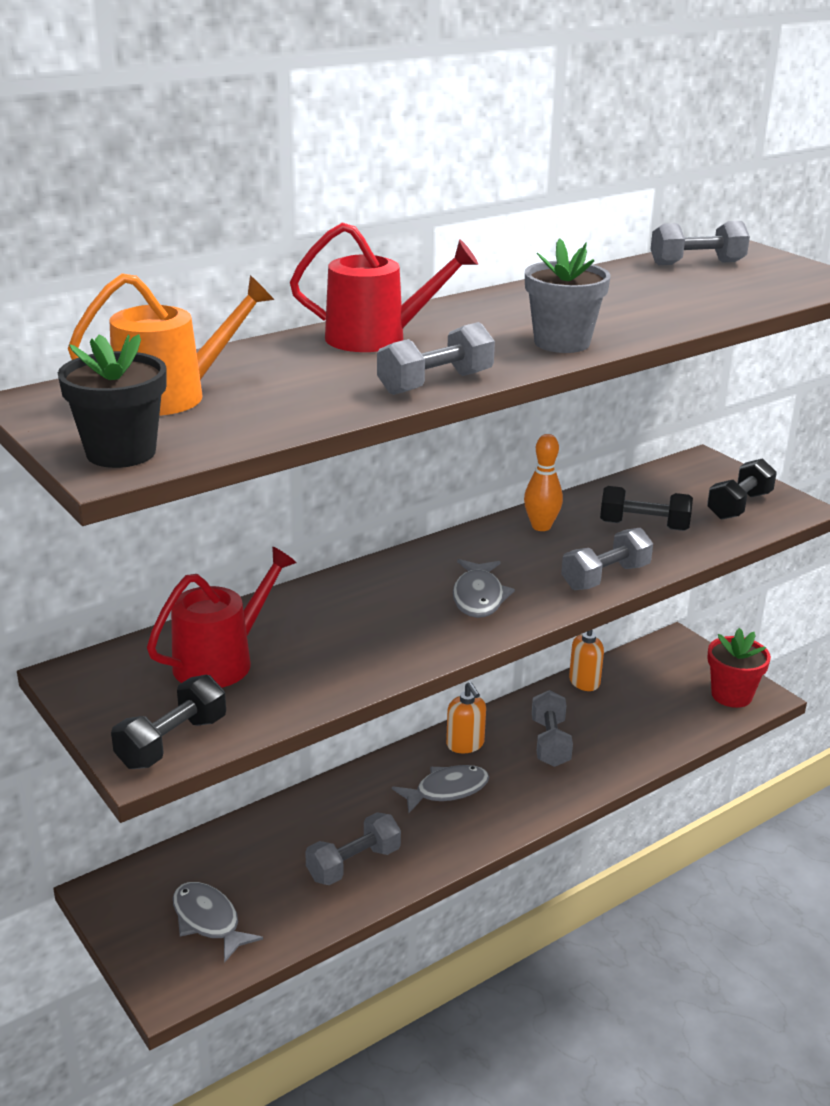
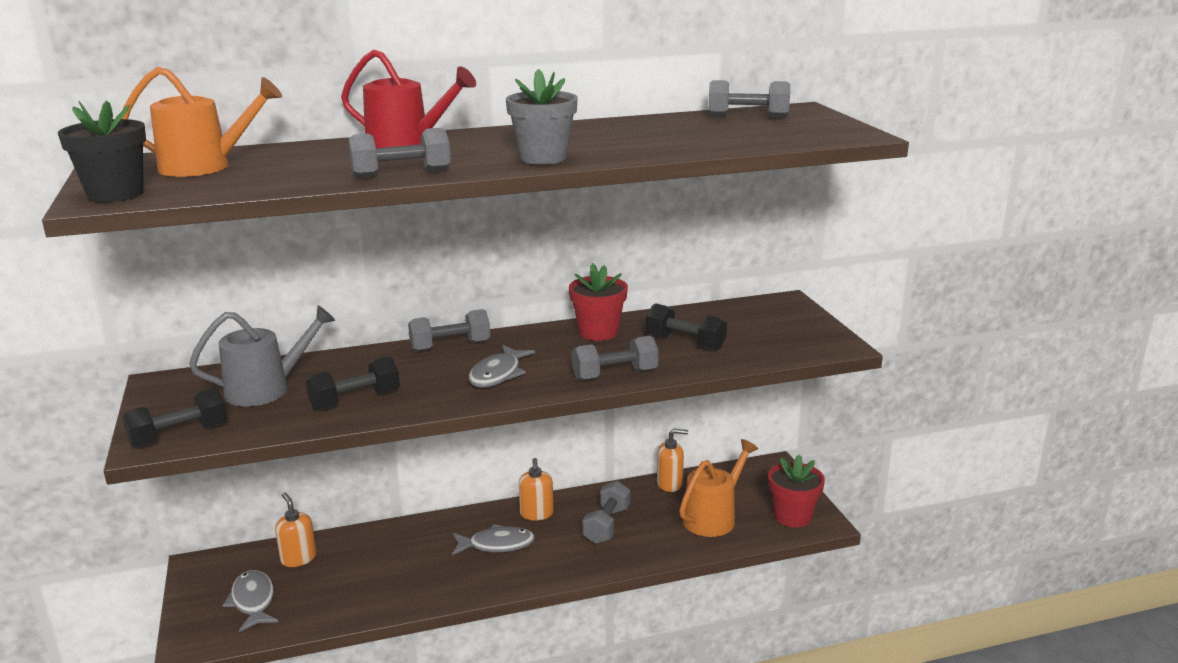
camera: 20 degrees right, 5 degrees down
(221, 661) = (266, 389): red watering can -> grey watering can
(225, 855) = (298, 558): none -> orange soap dispenser
(353, 864) = (386, 584): grey dumbbell -> grey dumbbell (450, 346)
(541, 526) = (598, 332): orange bowling pin -> red flower pot
(654, 712) = (713, 517): none -> orange watering can
(739, 506) = (785, 338): black dumbbell -> black dumbbell (355, 400)

